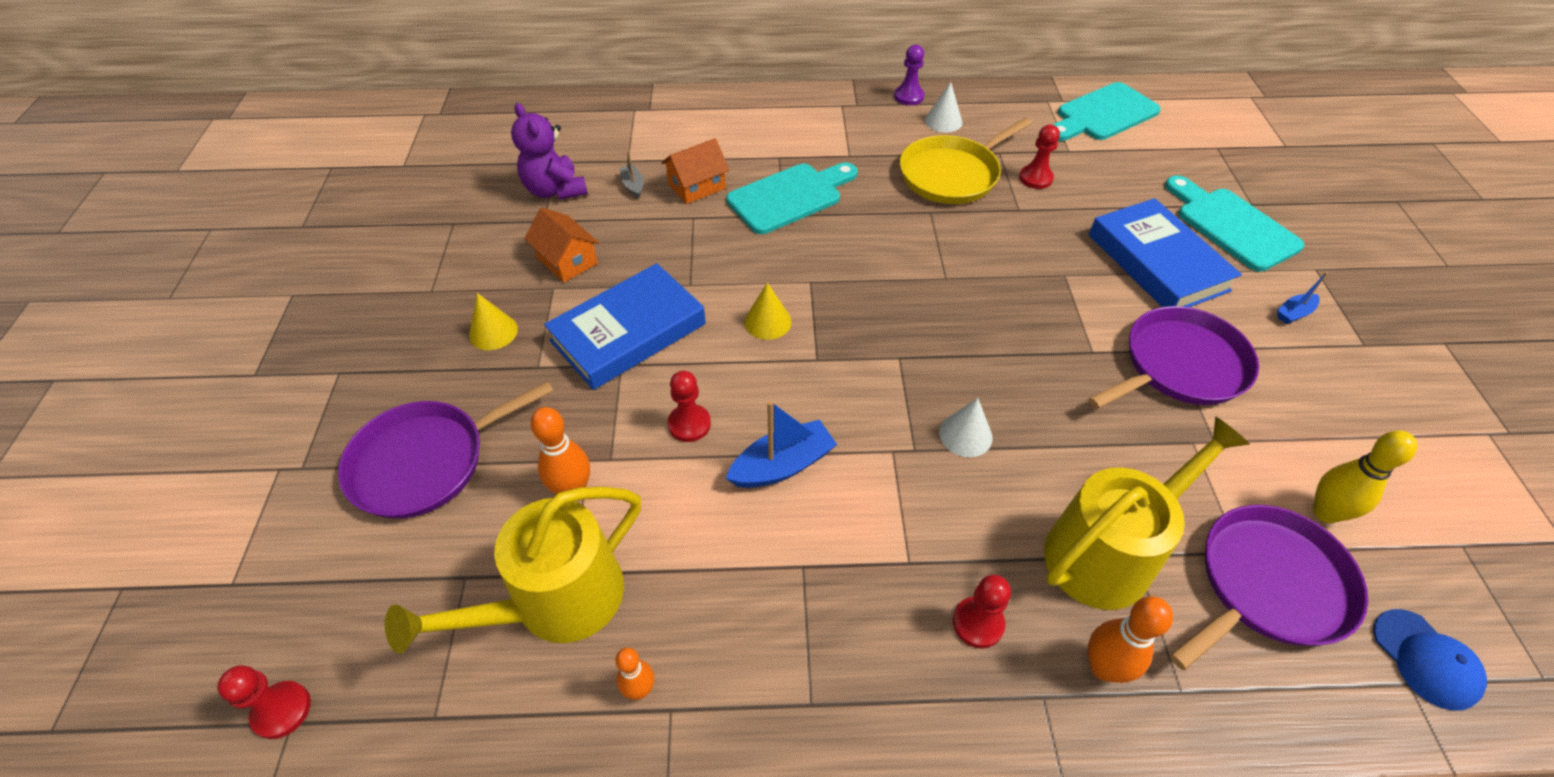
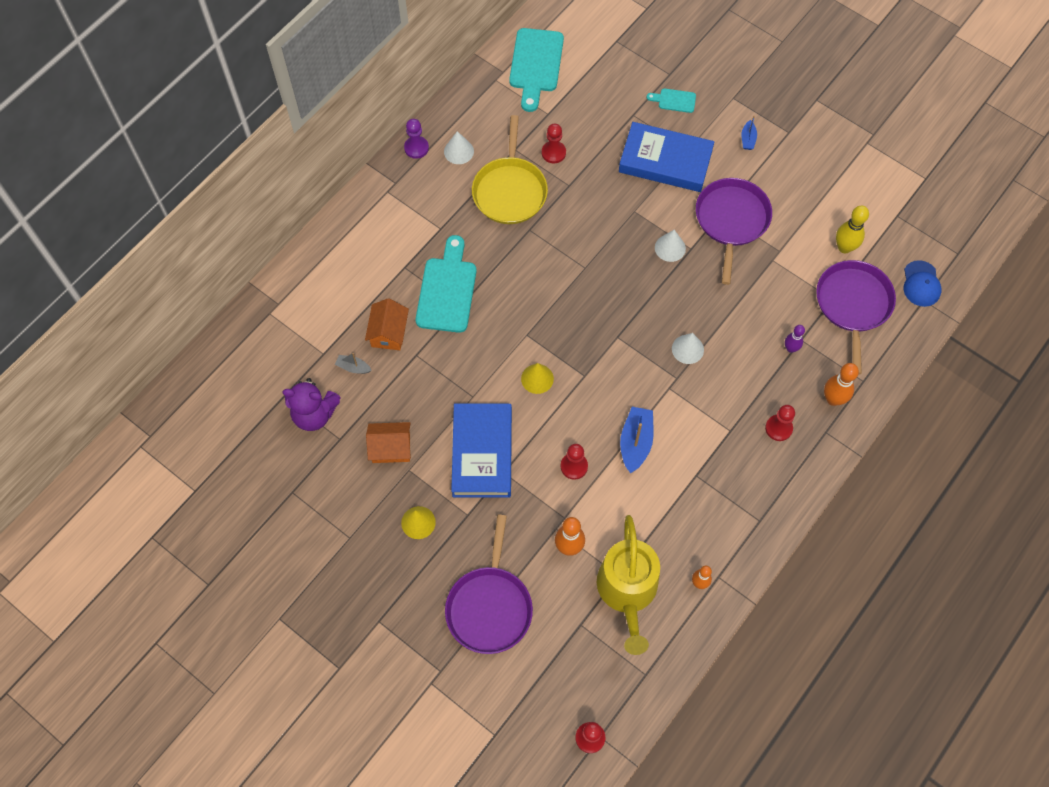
camera: 50 degrees left, 15 degrees up
(1066, 332) = (670, 248): none -> white cone
(1107, 552) = (790, 348): yellow watering can -> purple bowling pin
(1232, 225) = (674, 100): turquoise cutting board -> turquoise cutting board, size x0.49
(1425, 659) = (921, 284): blue cap -> blue cap turned 75 degrees clockwise

